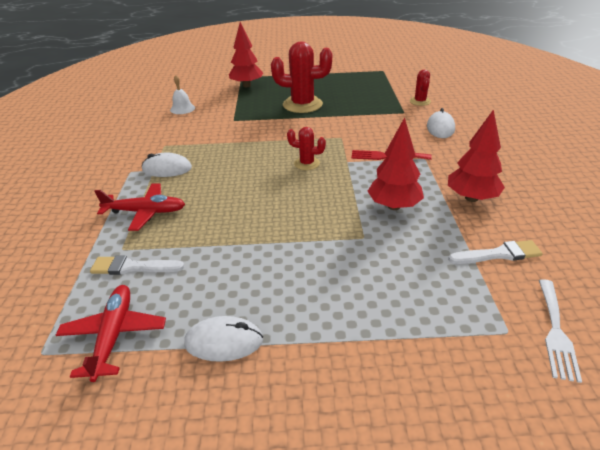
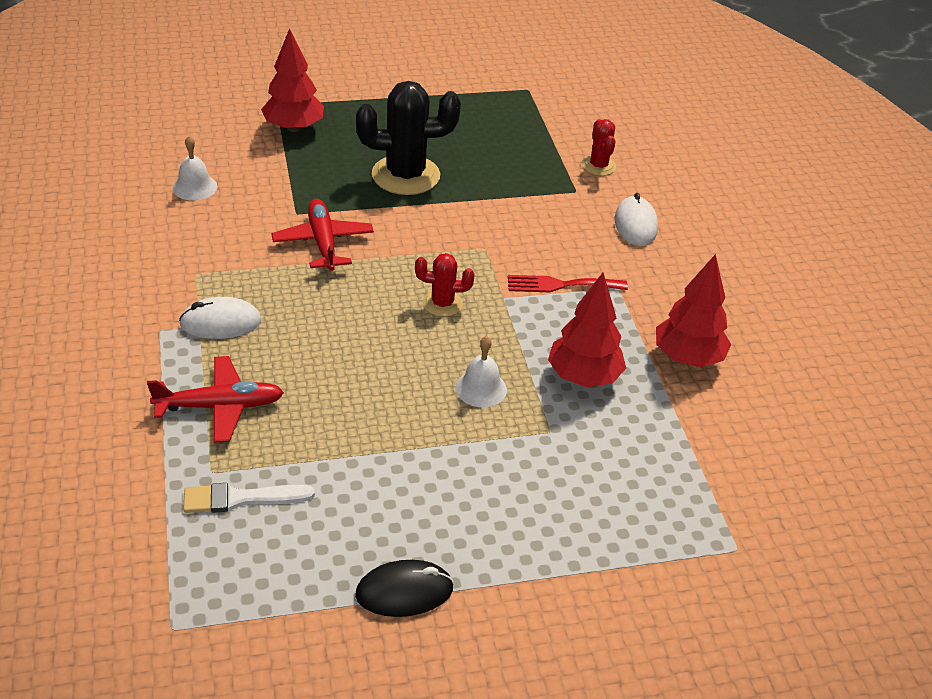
camera: 15 degrees left, 5 degrees up
(114, 335) = (258, 597): red plane -> red plane (323, 242)
(224, 342) = (404, 592): white mouse -> black mouse
(302, 105) = (406, 175): red cactus -> black cactus
(320, 210) = (481, 388): none -> white bell
(498, 254) = (725, 445): white brush -> none
(556, 332) = (789, 544): white fork -> none

